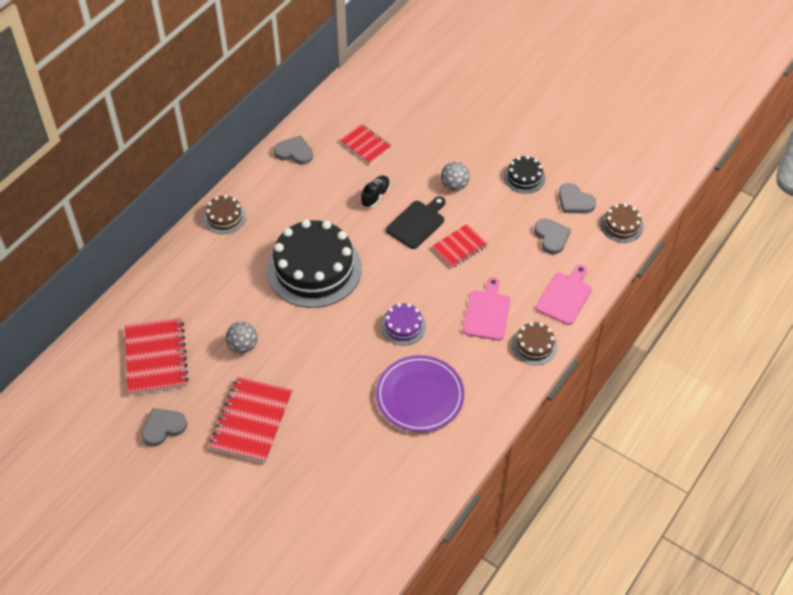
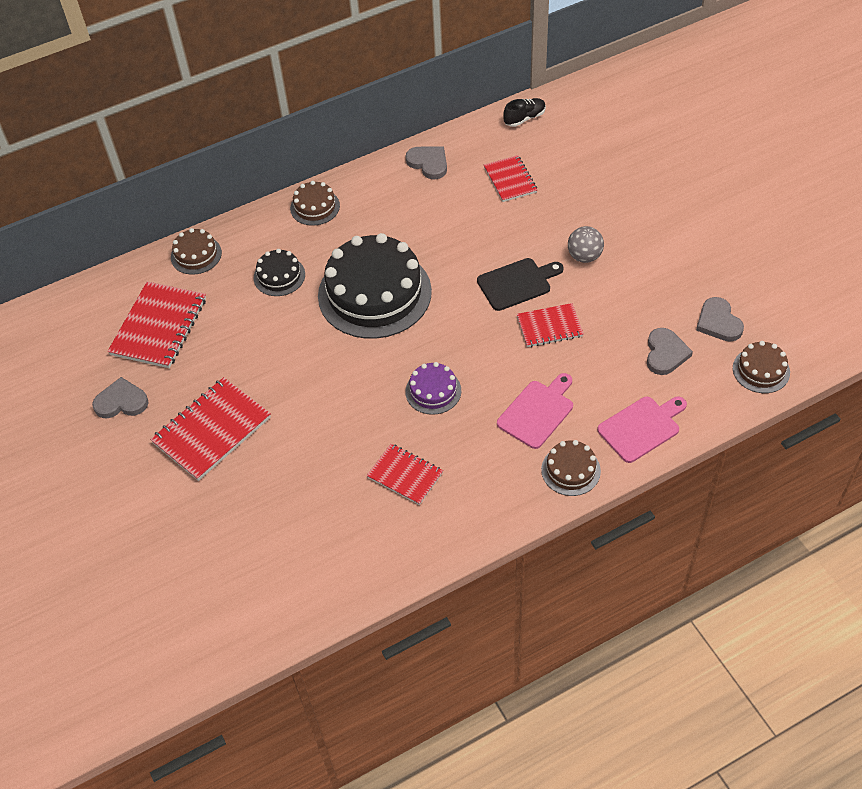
camera: 30 degrees right, 0 degrees up
(150, 289) = (196, 255): none -> brown cake
(243, 346) = (251, 348): grey ball -> none
(375, 196) = (488, 238): black shoe -> black shoe (524, 118)
(419, 396) = (405, 475): purple plate -> red notebook
(524, 177) = (673, 274): black cake -> black cake (279, 276)

